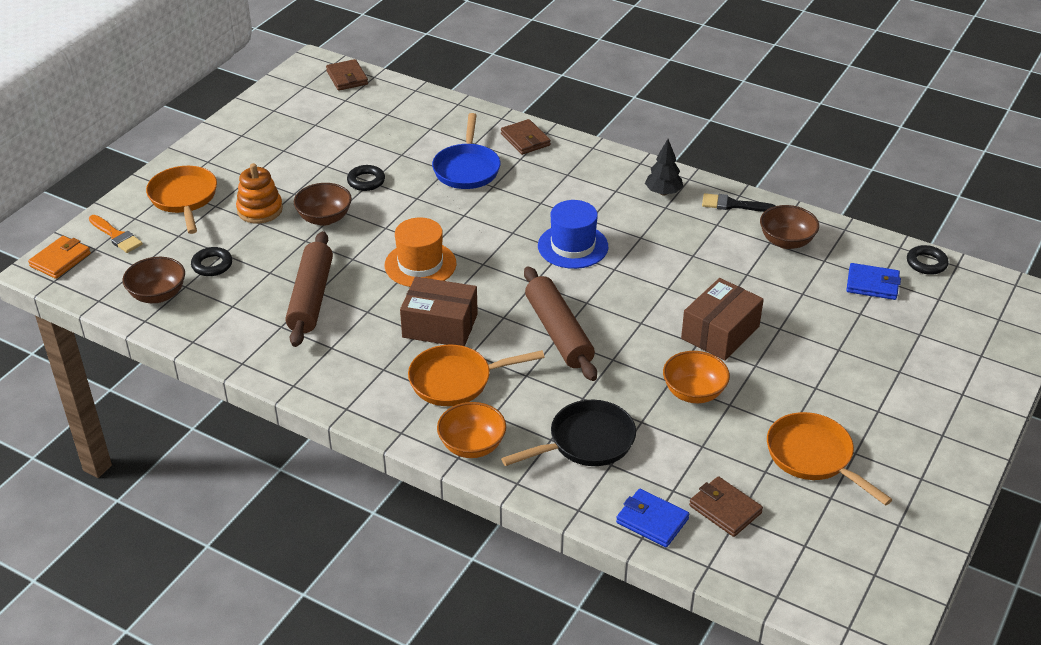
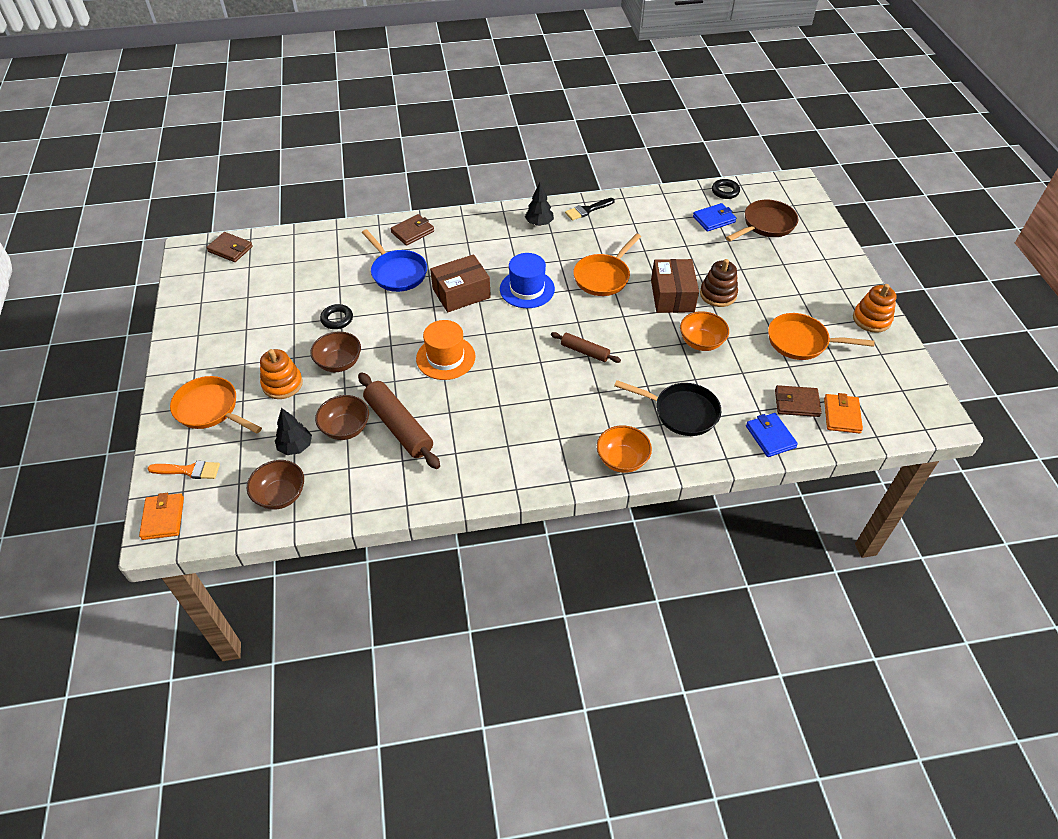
camera: 40 degrees left, 10 degrees up
(212, 265) = (295, 447): black ring -> black tree
(440, 326) = (508, 392): brown box -> brown box (461, 293)
(456, 380) = (562, 423): orange pan -> orange pan (603, 277)
(525, 140) = (412, 232): brown wallet -> brown wallet turned 60 degrees counterclockwise
(558, 332) = (585, 351): brown rolling pin -> brown rolling pin, size x0.57
(586, 442) = (681, 412): black pan -> black pan turned 90 degrees clockwise
(652, 520) = (770, 436): blue wallet -> blue wallet turned 75 degrees clockwise
(762, 552) = (842, 415): none -> orange wallet
(775, 359) = (718, 294): none -> brown stacking toy
(786, 241) = (642, 218): brown bowl -> brown bowl (346, 428)
(933, 321) = (766, 225): none -> brown pan
(936, 485) = (871, 319): none -> orange stacking toy

